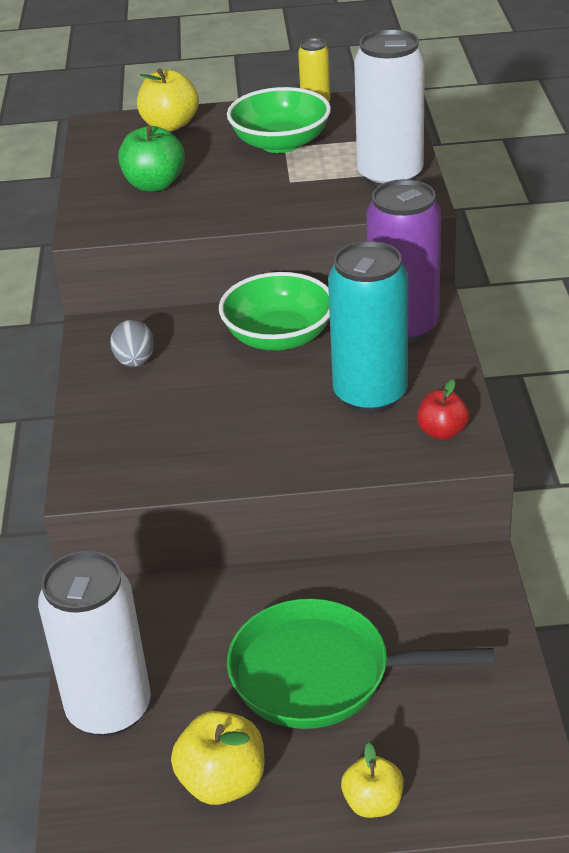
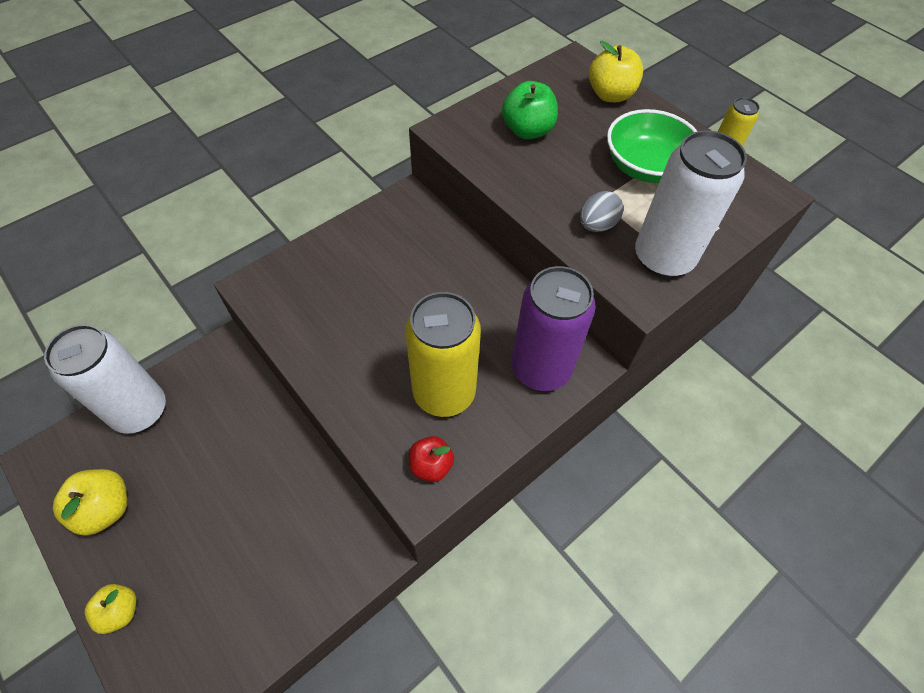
camera: 50 degrees right, 20 degrees up
(135, 361) = (388, 237): grey egg -> grey egg (597, 225)
(279, 337) = (471, 298): green bowl -> none
(320, 674) = (220, 511): green pan -> none
(370, 395) = (444, 393): turquoise can -> yellow can

